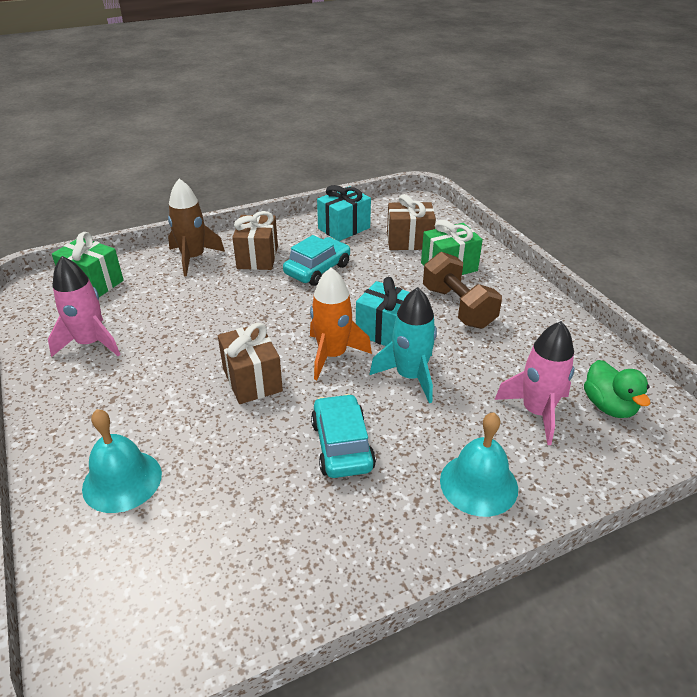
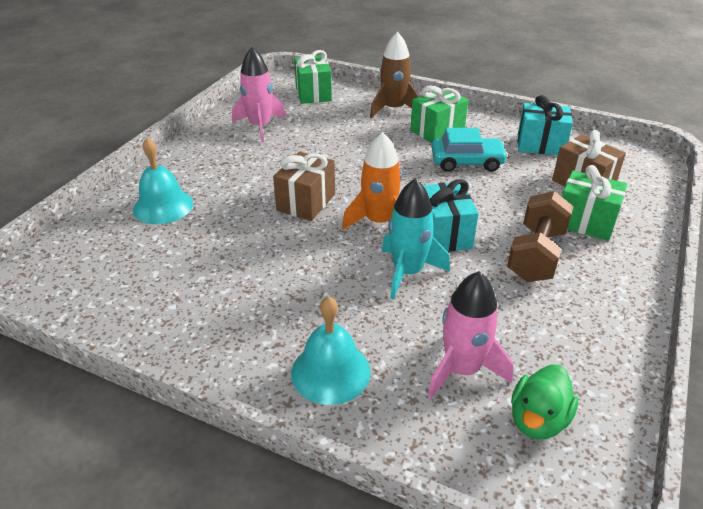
camera: 50 degrees right, 0 degrees up
(257, 257) = (437, 131): brown gift -> green gift
(342, 445) = (290, 277): turquoise car -> none

